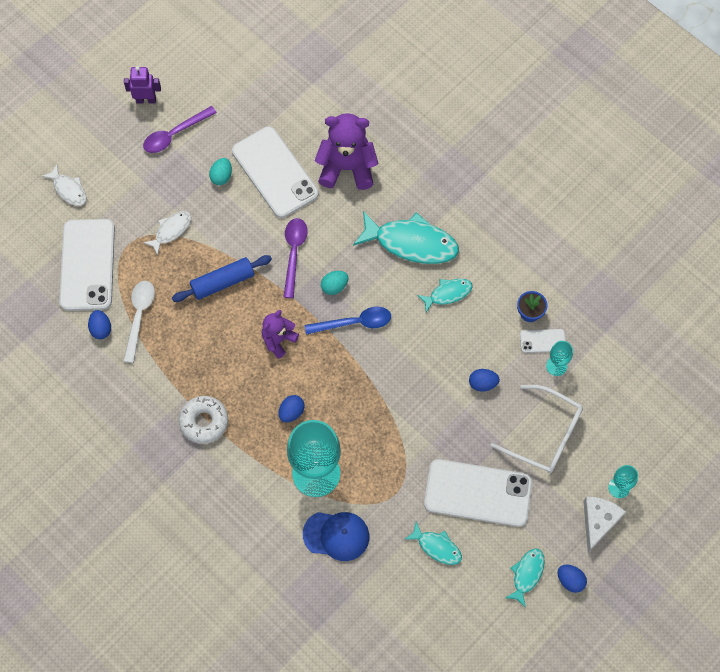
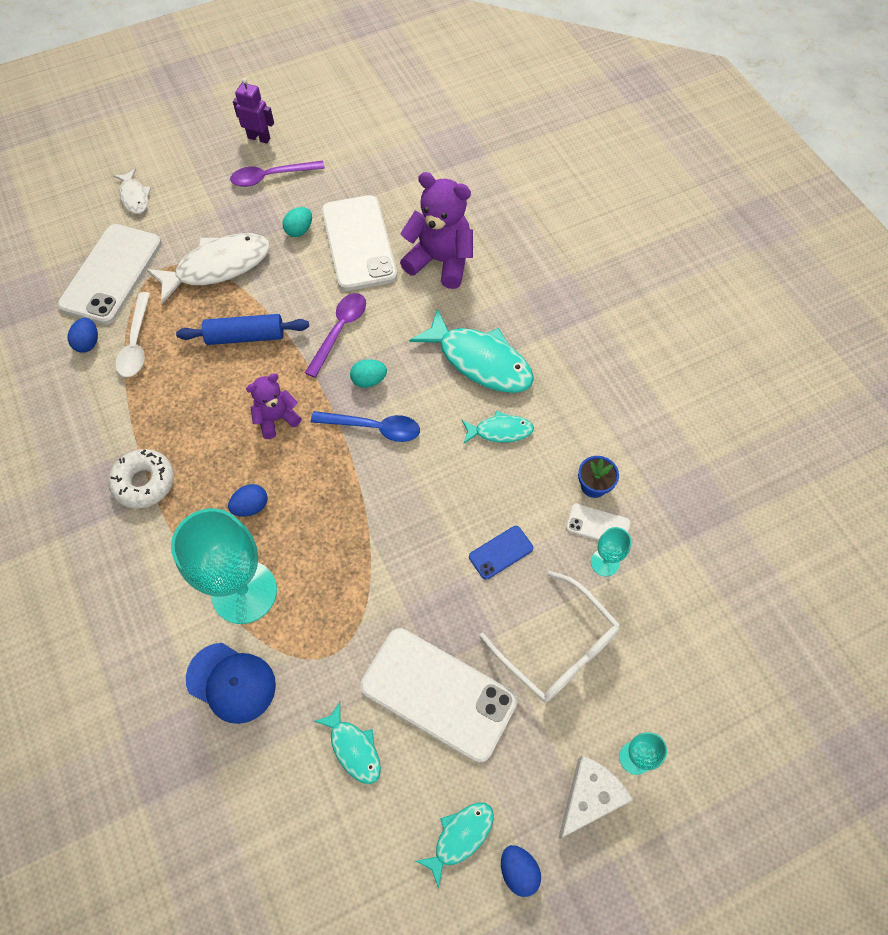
camera: 20 degrees right, 5 degrees down
(139, 316) = (136, 343): white spoon -> white spoon turned 150 degrees clockwise
(171, 230) = (218, 267): white fish -> white fish, size x1.89
(482, 383) = (501, 552): blue egg -> blue phone

